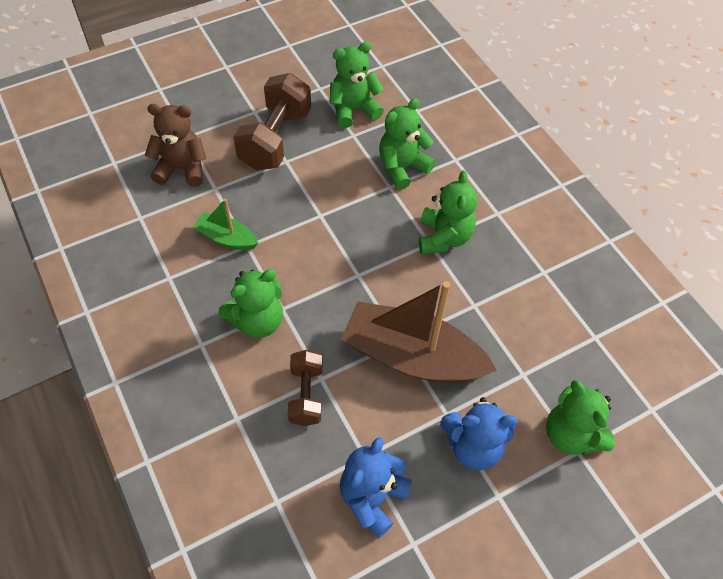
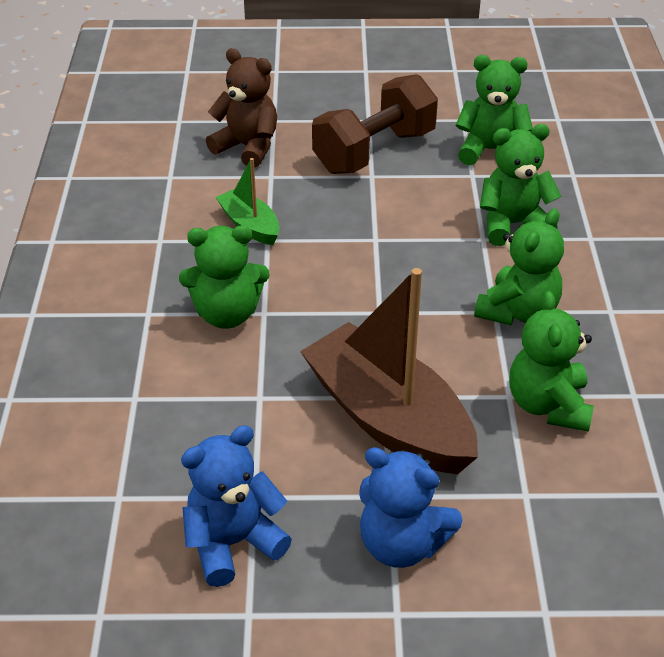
camera: 30 degrees right, 15 degrees down
(306, 395) = (230, 406): brown dumbbell -> none
(571, 434) = (549, 589): green teddy bear -> green teddy bear (548, 405)

